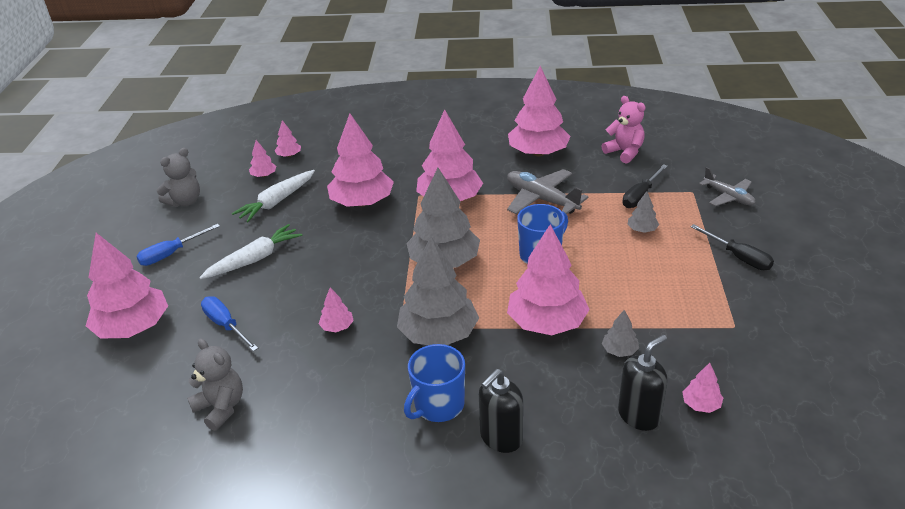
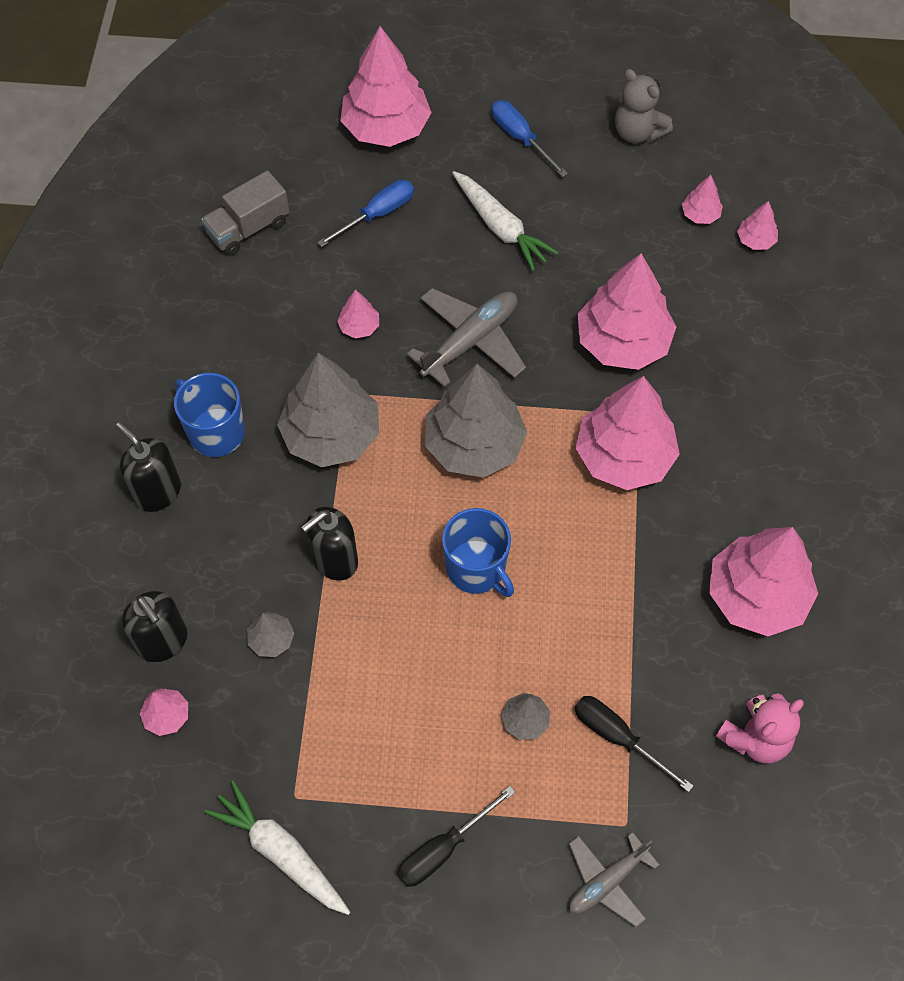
camera: 90 degrees right, 25 degrees up
(221, 407) = (248, 228): grey teddy bear -> grey truck
(276, 202) = (630, 237): white carrot -> white carrot (280, 852)
(541, 199) = (616, 585): grey plane -> grey plane (470, 341)
(547, 323) = (334, 560): pink tree -> black soap dispenser

